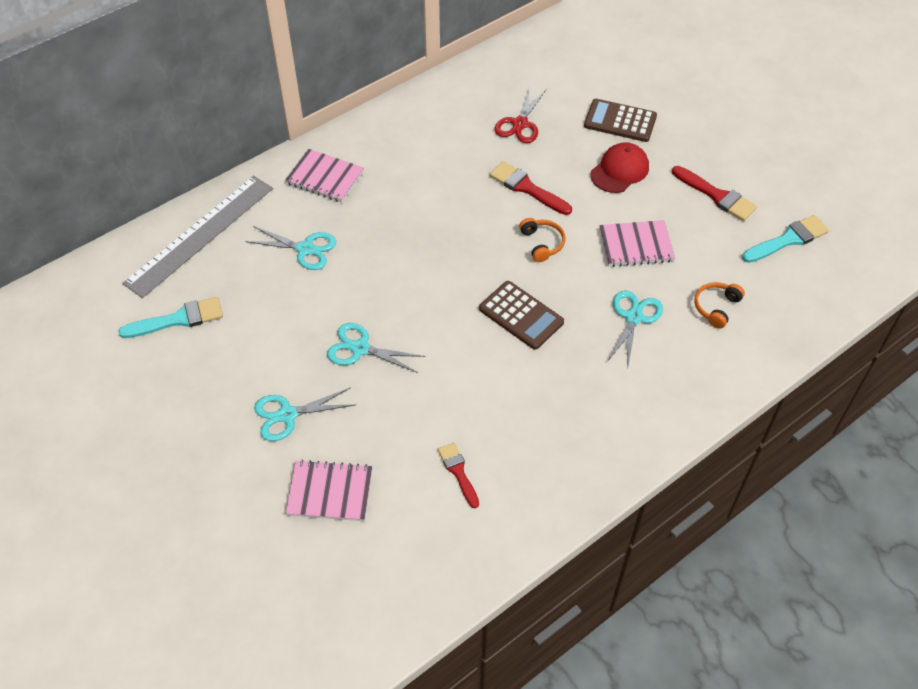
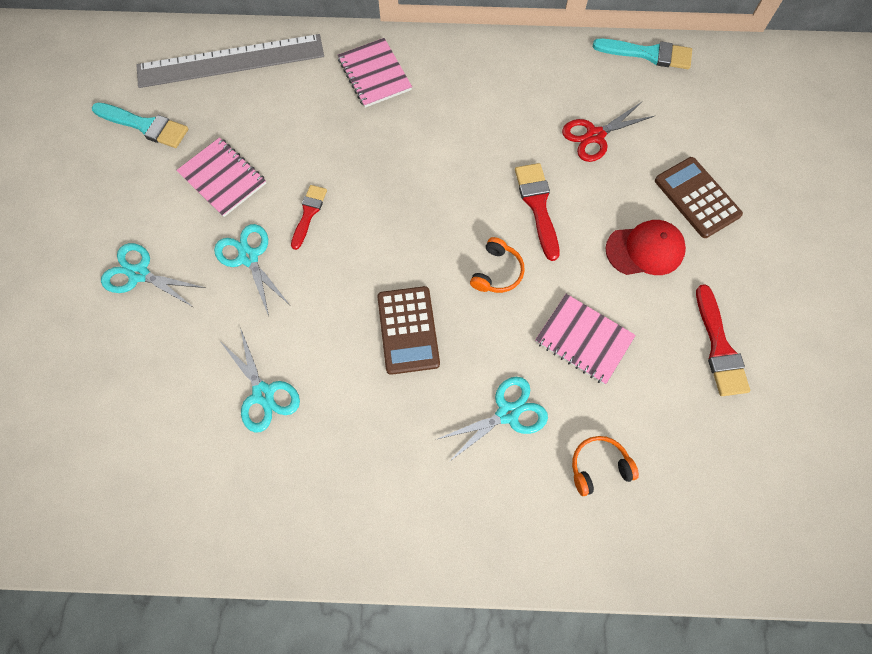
camera: 40 degrees right, 15 degrees up
(305, 249) = (295, 131): turquoise scissors -> turquoise scissors (263, 394)
(330, 492) = (102, 370): pink notebook -> pink notebook (222, 178)
(458, 472) = (211, 438): red brush -> red brush (308, 213)
(788, 240) = (749, 452): turquoise brush -> turquoise brush (648, 54)

